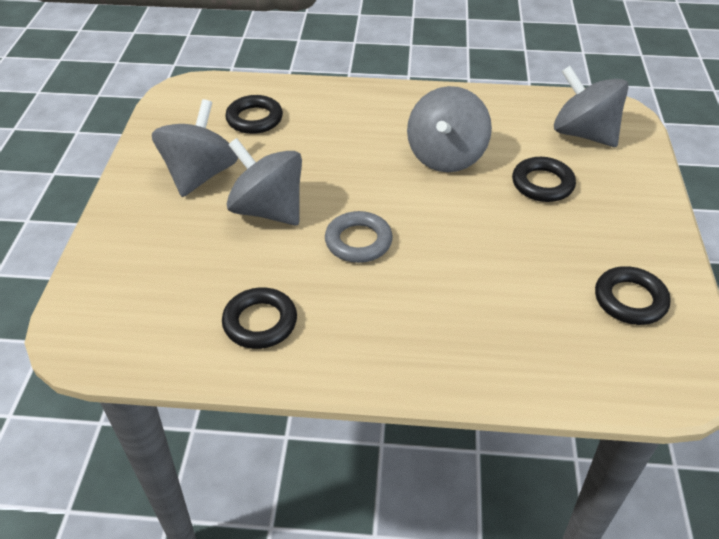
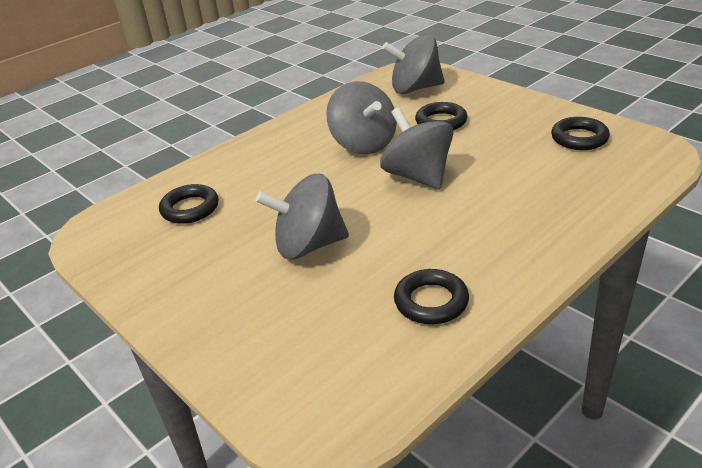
camera: 45 degrees left, 10 degrees down
(200, 175) = (214, 265): grey spinning top -> grey spinning top (418, 176)
(358, 241) = (400, 217): grey ring -> none

